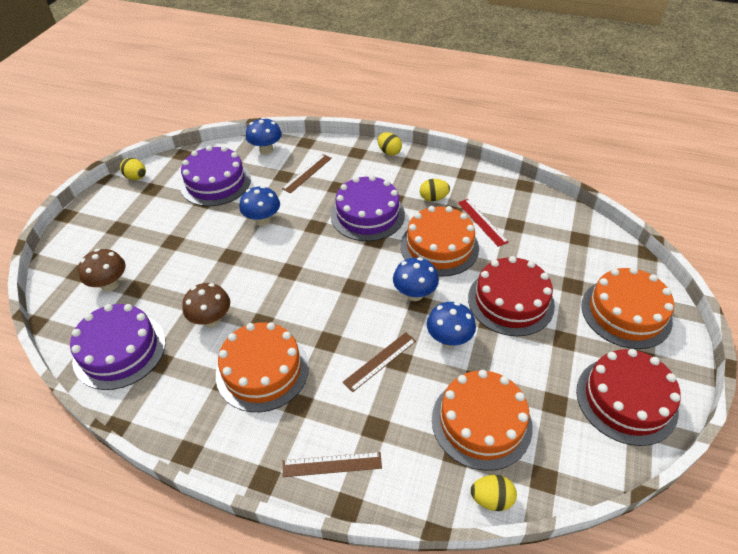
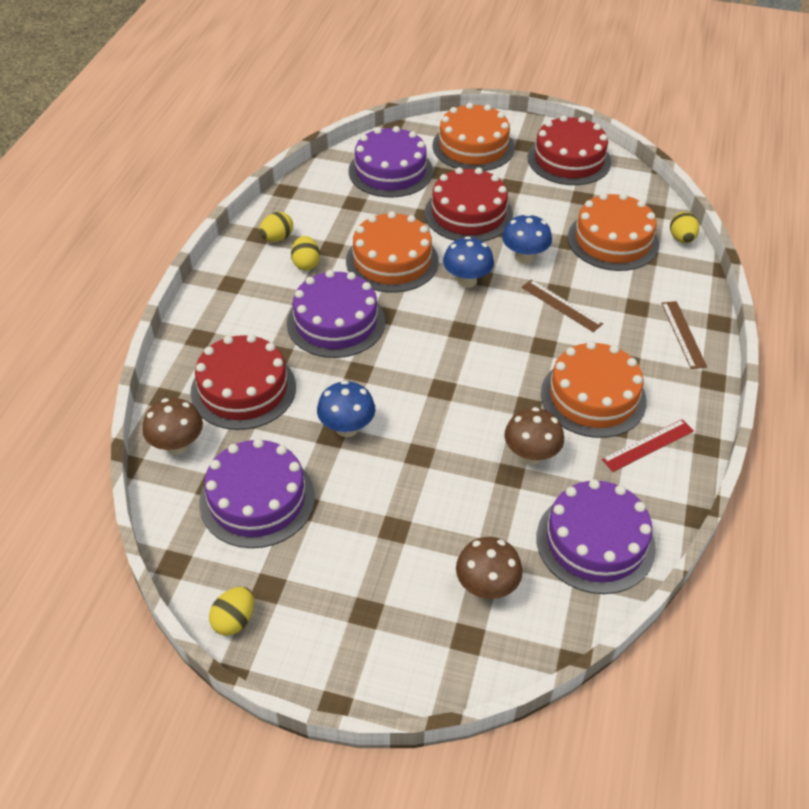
camera: 95 degrees left, 0 degrees up
(266, 150) = (177, 445): blue mushroom -> brown mushroom
(307, 173) = (243, 389): brown ruler -> red cake
(389, 152) = (203, 304): yellow egg -> yellow egg (277, 238)
(482, 222) = (349, 226): red ruler -> red ruler (648, 445)
(567, 248) = (390, 171): none -> purple cake

